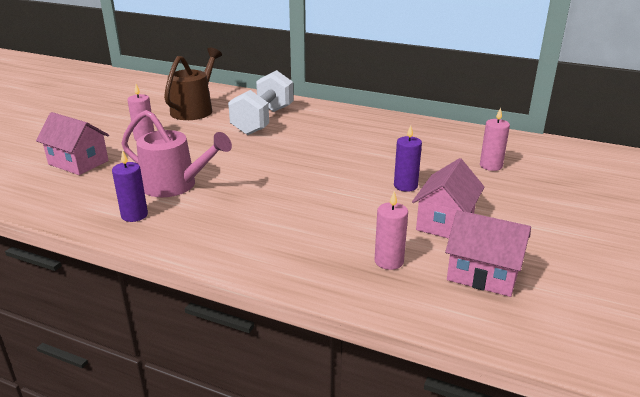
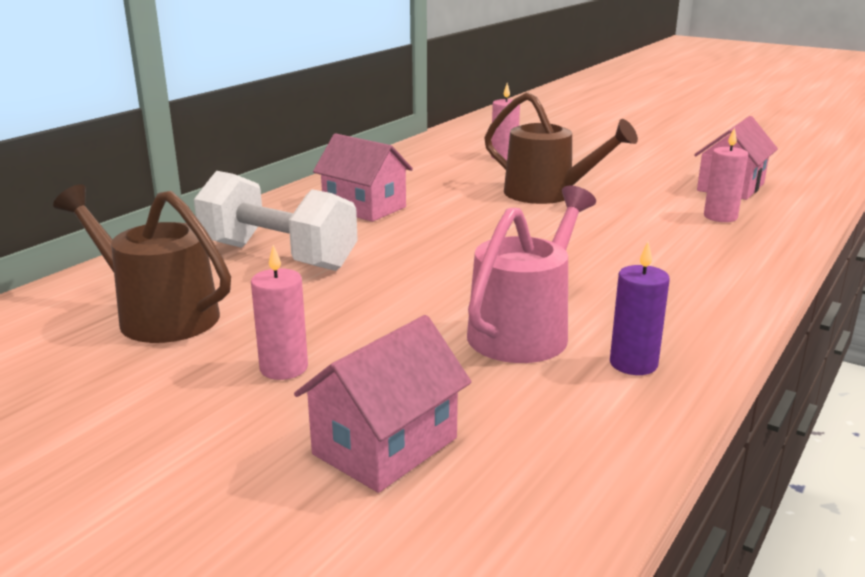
camera: 80 degrees left, 5 degrees down
(405, 186) = (548, 194): purple candle -> brown watering can
(445, 222) = (634, 188): pink house -> pink house (364, 207)

